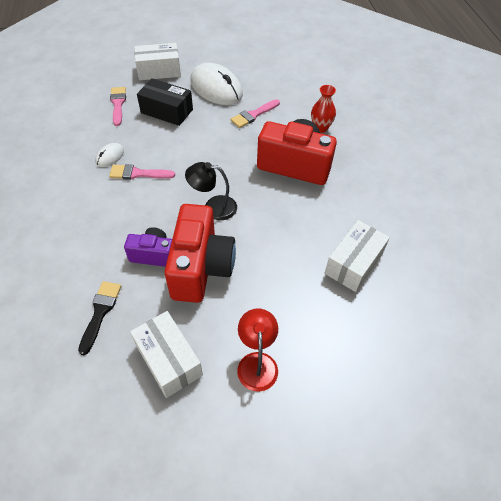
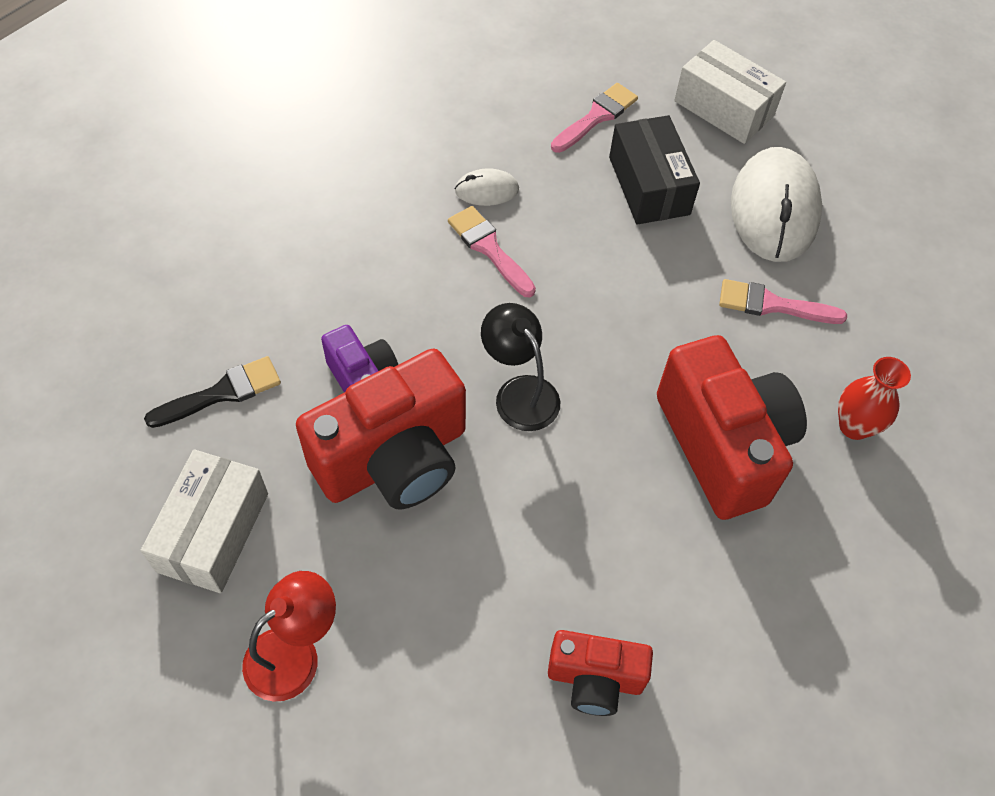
camera: 50 degrees right, 5 degrees up
(353, 263) = (595, 679): white box -> red camera

